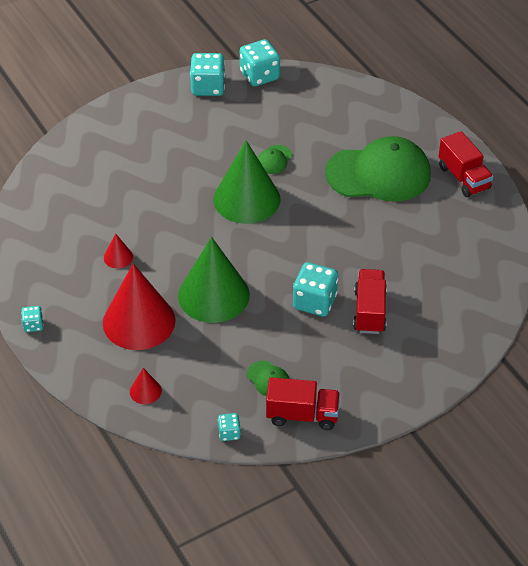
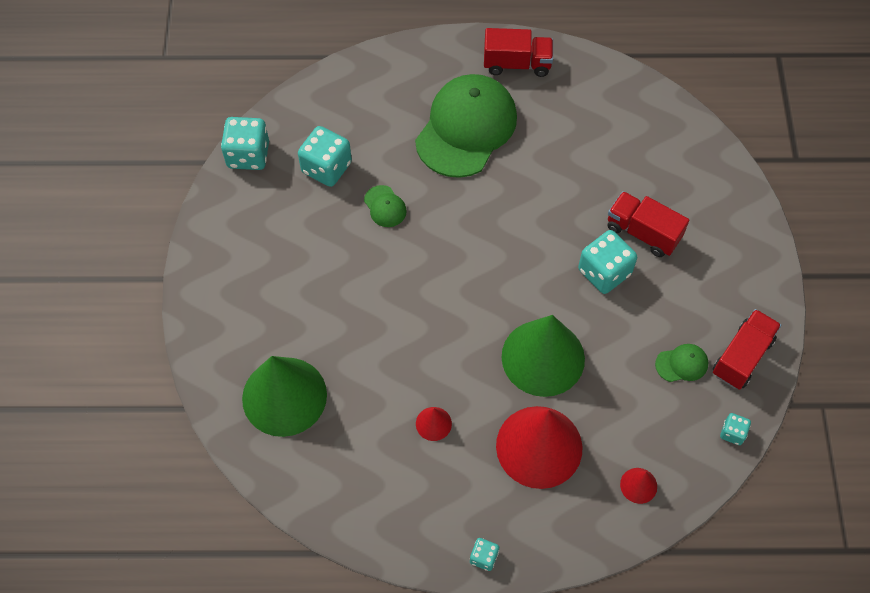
camera: 60 degrees left, 15 degrees up
(208, 87) = (230, 211): turquoise dice -> turquoise dice (326, 168)
(246, 199) = (425, 260): green cone -> green cone (284, 396)

